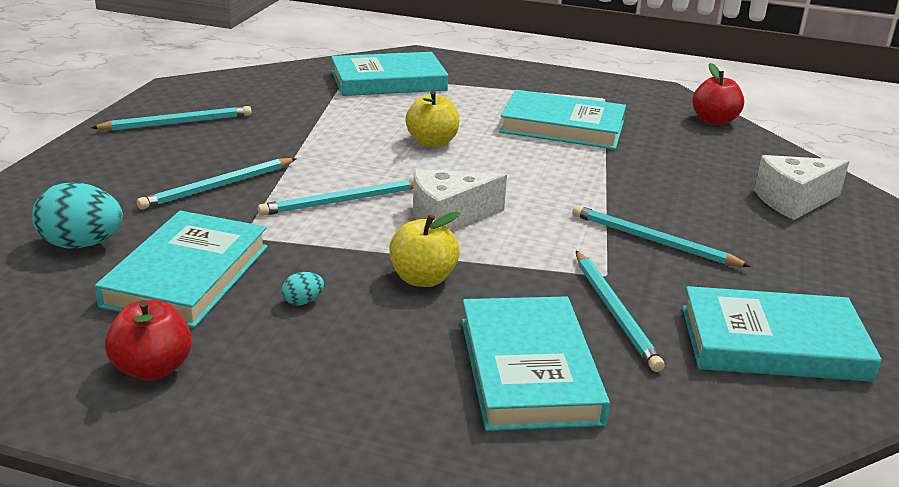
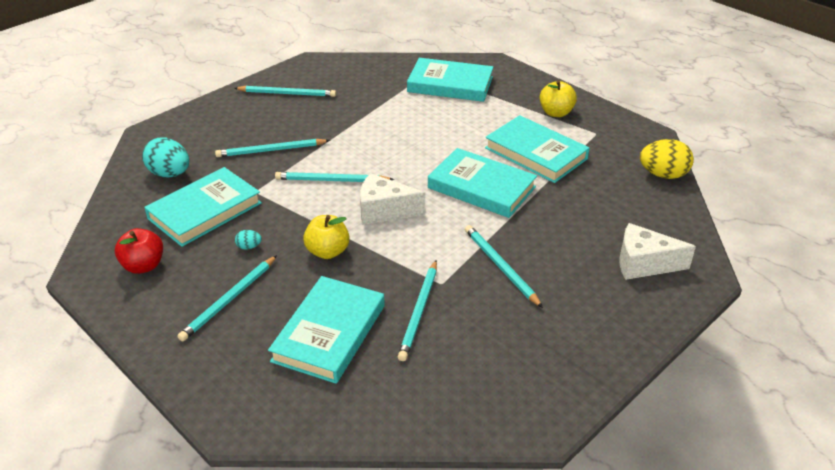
camera: 30 degrees right, 10 degrees up
(341, 373) = (229, 300): none -> turquoise pencil
(432, 142) = (430, 146): yellow apple -> yellow apple (556, 113)
(714, 120) = (663, 175): red apple -> yellow egg
(773, 343) = (498, 368): turquoise book -> turquoise book (481, 187)

